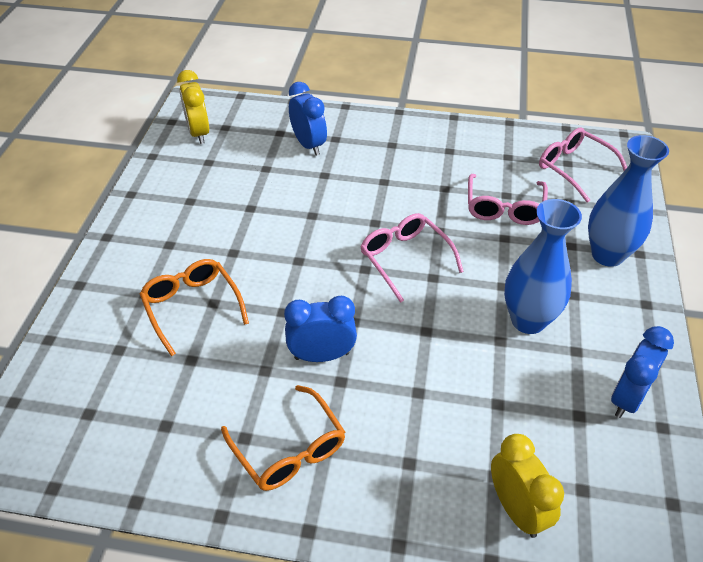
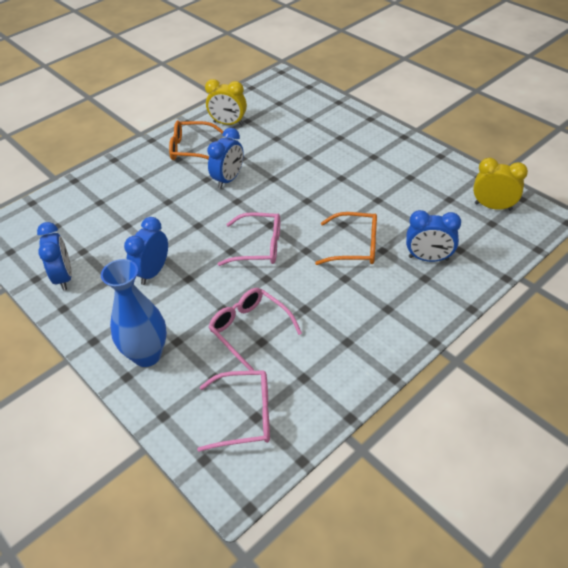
camera: 130 degrees right, 0 degrees up
(192, 306) = (312, 149): orange glasses -> orange glasses (355, 246)
(516, 509) = (79, 199): yellow clock -> yellow clock (228, 123)
(528, 320) = (153, 272): blue vase -> blue clock

